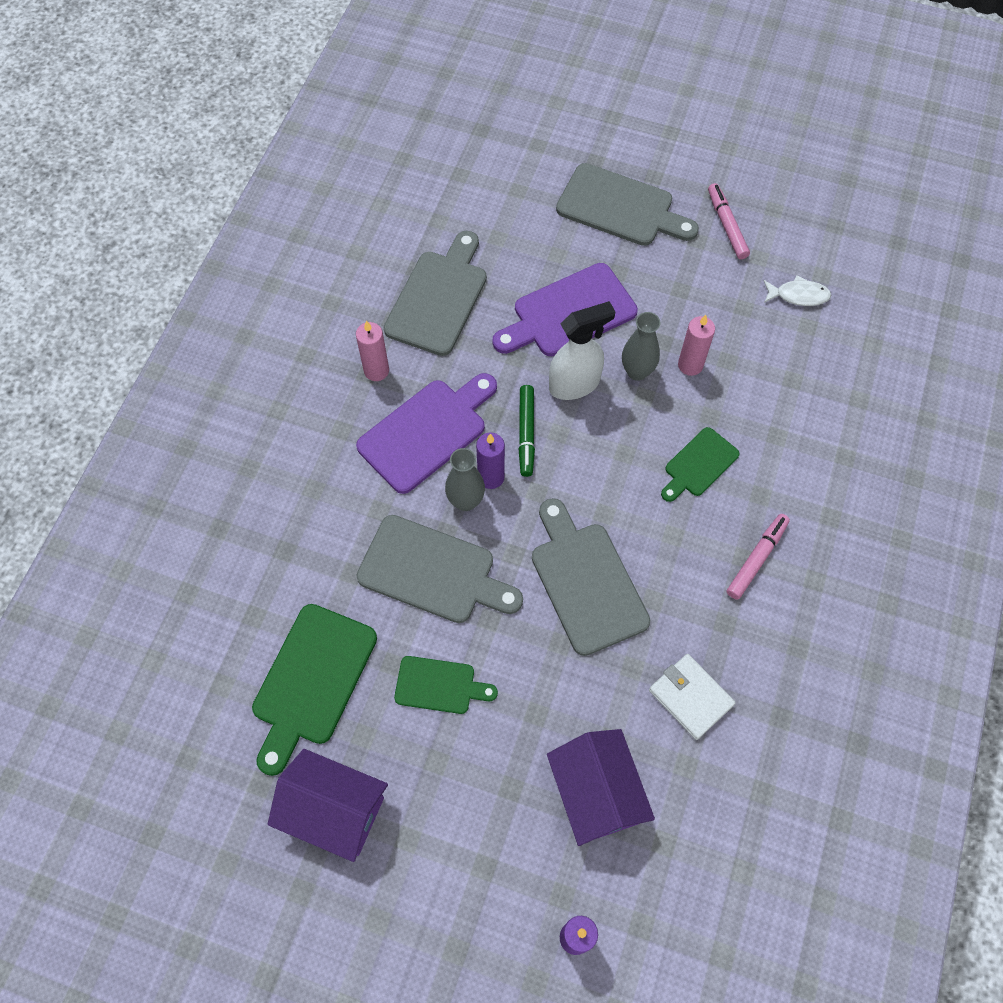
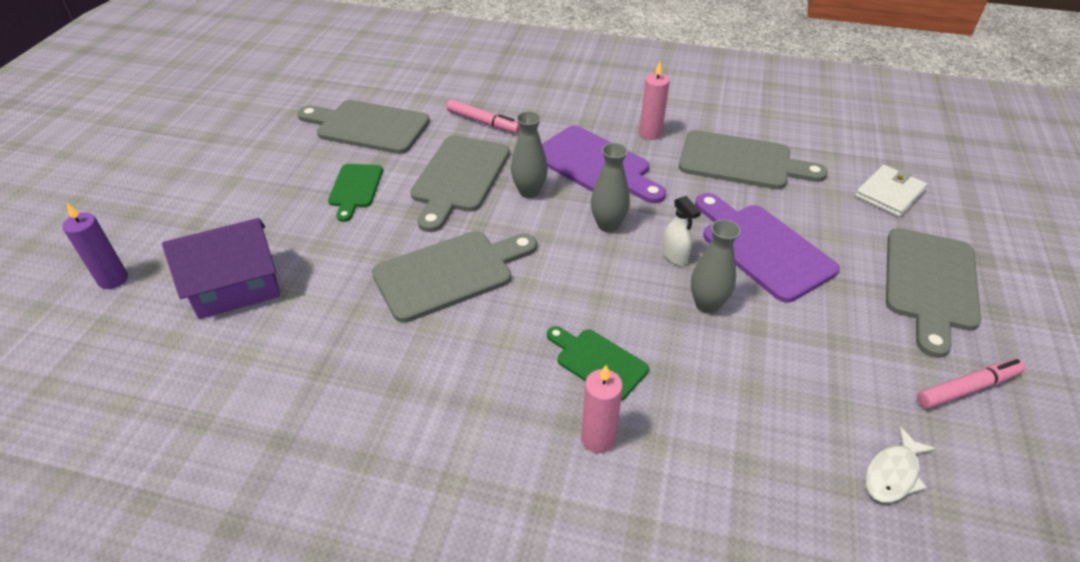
camera: 85 degrees right, 20 degrees down
(312, 680) = (368, 127): green cutting board -> grey cutting board
(334, 810) = (264, 145): purple house -> none
(491, 477) = (556, 205): purple candle -> none
(526, 433) = (608, 225): green marker -> grey vase
(575, 384) = (675, 256): white spray bottle -> white spray bottle, size x0.56
(690, 365) = (732, 352): pink candle -> pink candle (598, 438)
(690, 697) = (317, 357): white wallet -> white wallet (889, 193)
(756, 559) = (480, 419): pink marker -> pink marker (483, 122)
(798, 295) = (893, 474): white fish -> white fish turned 45 degrees clockwise

